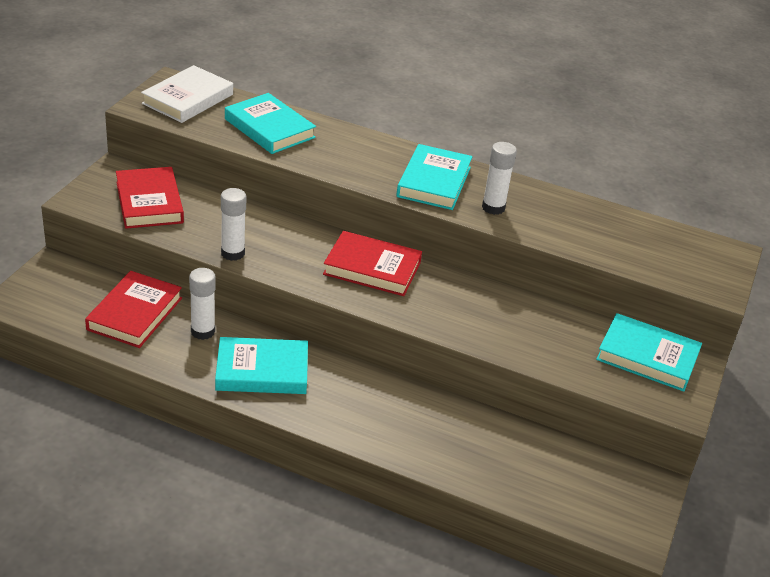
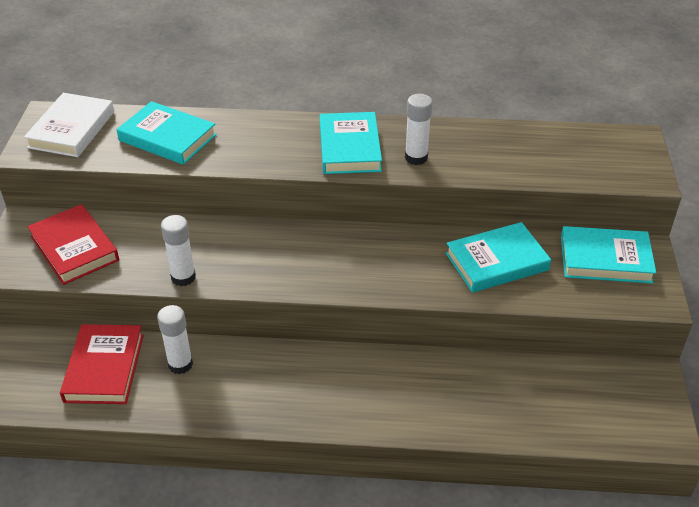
camera: 15 degrees left, 5 degrees up
(262, 371) = (257, 386): turquoise book -> turquoise book (496, 262)
(372, 268) = (322, 250): red book -> none

